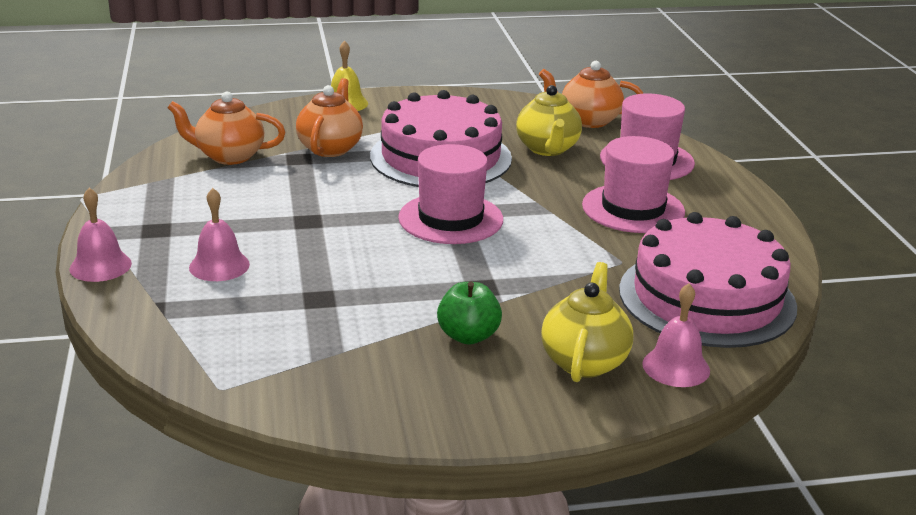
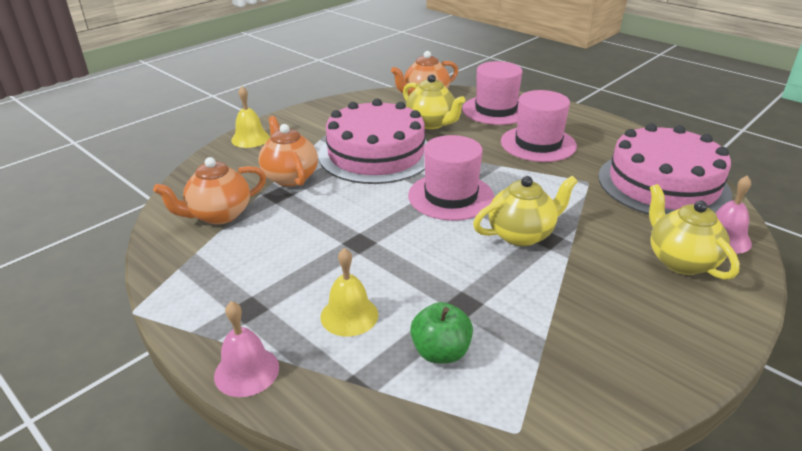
camera: 35 degrees left, 5 degrees up
(219, 266) = (349, 315): pink bell -> yellow bell
(463, 274) = (521, 234): none -> yellow teapot
(468, 336) = (596, 280): green apple -> green apple (440, 352)

